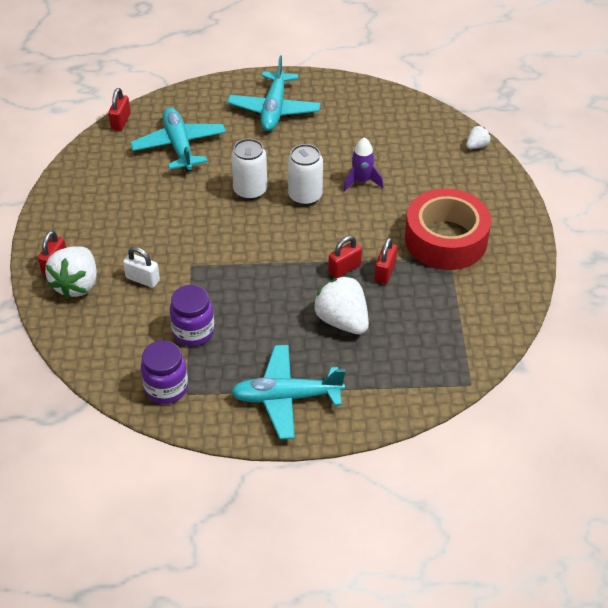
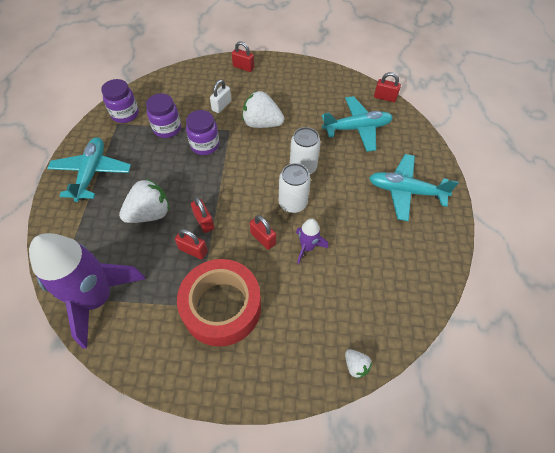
camera: 95 degrees right, 10 degrees up
(76, 284) = (224, 76): white strawberry -> white strawberry (262, 123)
(222, 286) = (205, 145): none -> purple jar
(357, 216) = (263, 238): none -> red padlock
(463, 342) = (97, 298): none -> purple rocket

